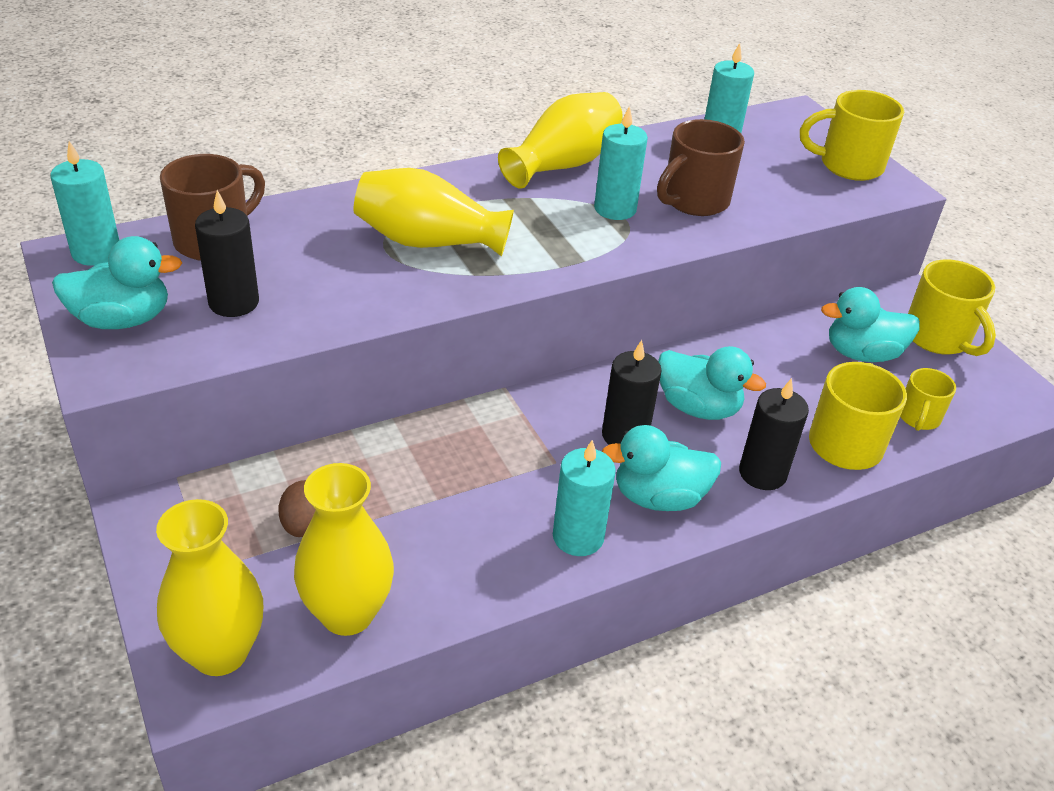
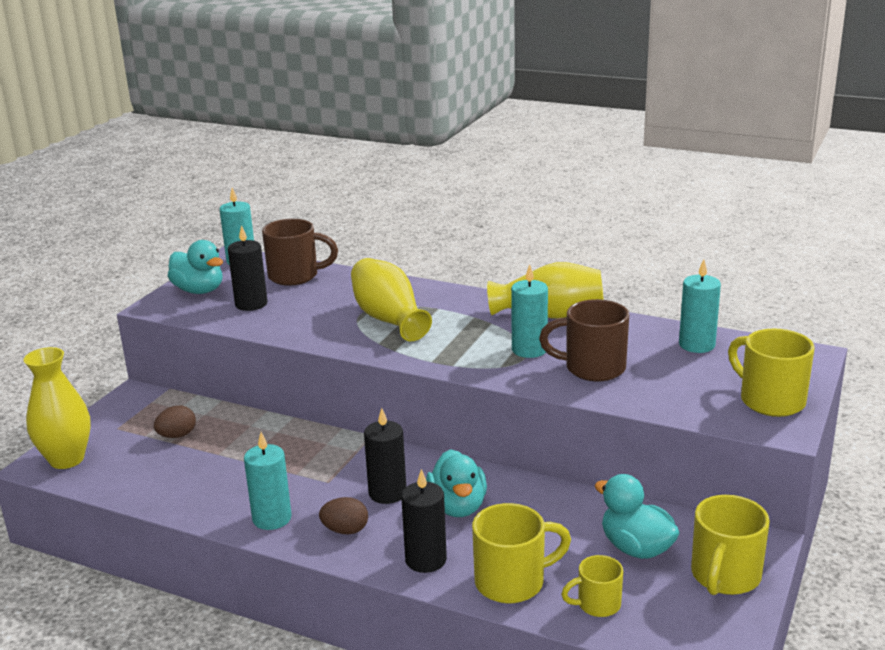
camera: 55 degrees right, 15 degrees down
(347, 613) = (128, 478): yellow vase -> none
(659, 497) = (345, 530): turquoise duck -> brown egg

